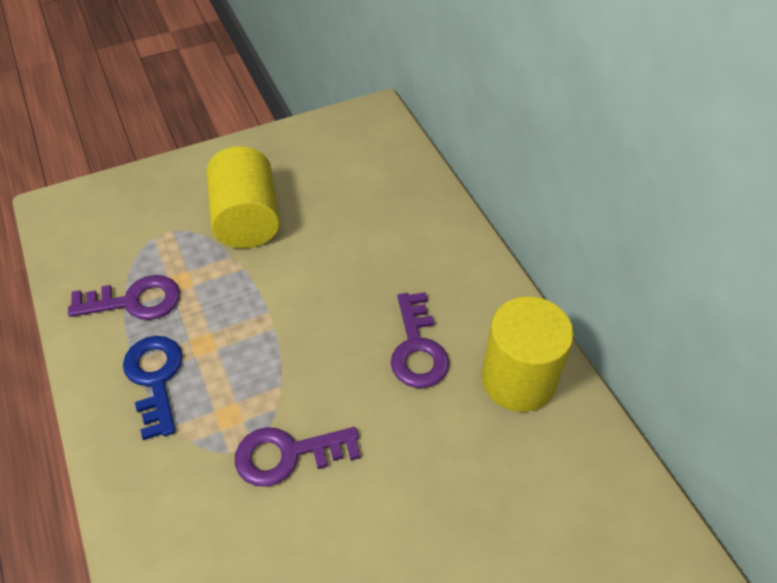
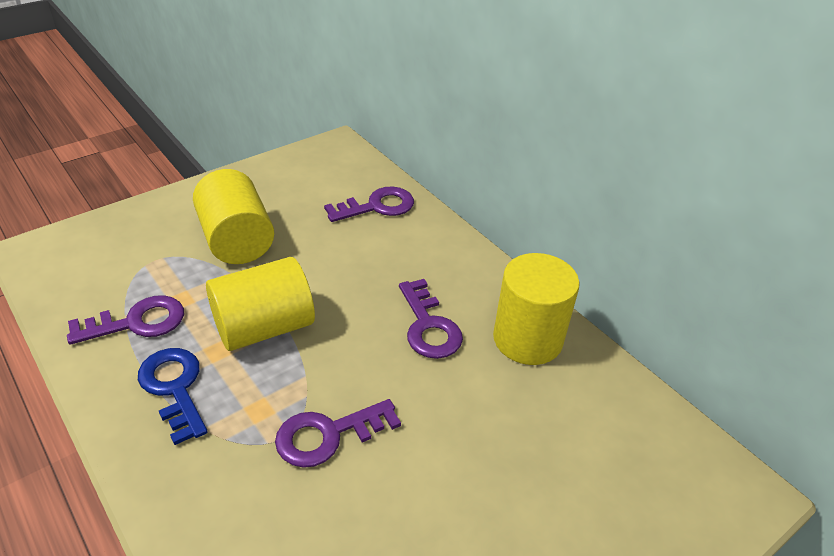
camera: 15 degrees left, 10 degrees down
(252, 325) = (264, 327): none -> yellow cylinder
(399, 195) = (377, 206): none -> purple key

